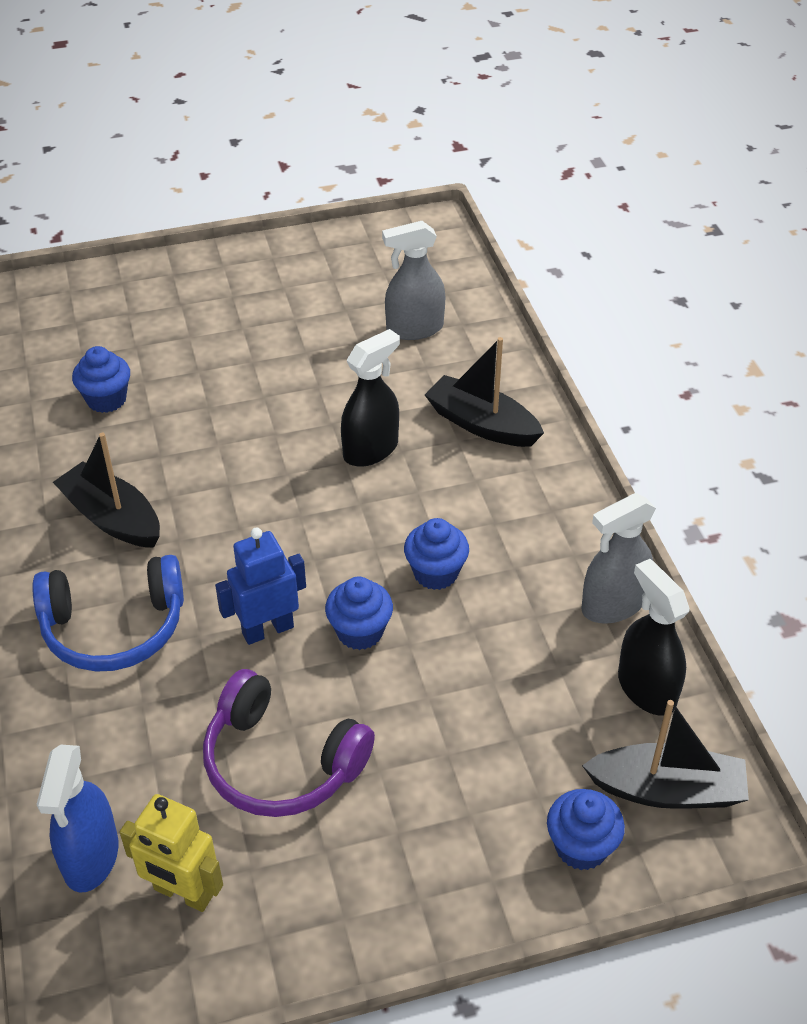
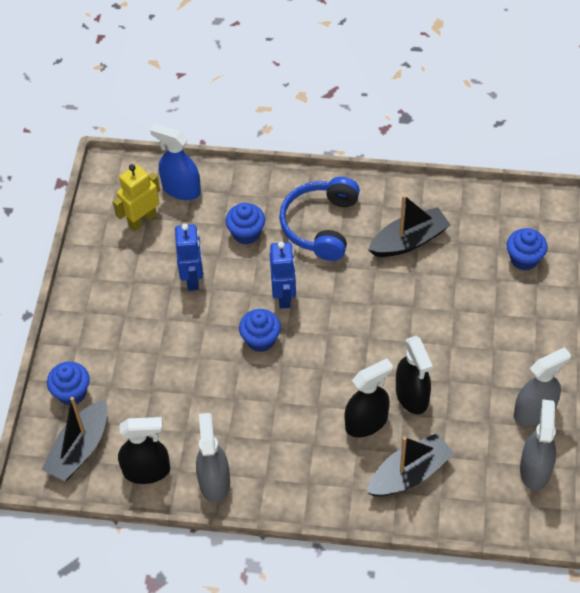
camera: 115 degrees right, 10 degrees up
(281, 762) = (193, 278): purple headphones -> blue robot
(337, 344) = (534, 411): none -> grey spray bottle
(433, 481) = (366, 422): none -> black spray bottle
(435, 573) = (286, 394): blue cupcake -> blue cupcake (246, 233)

